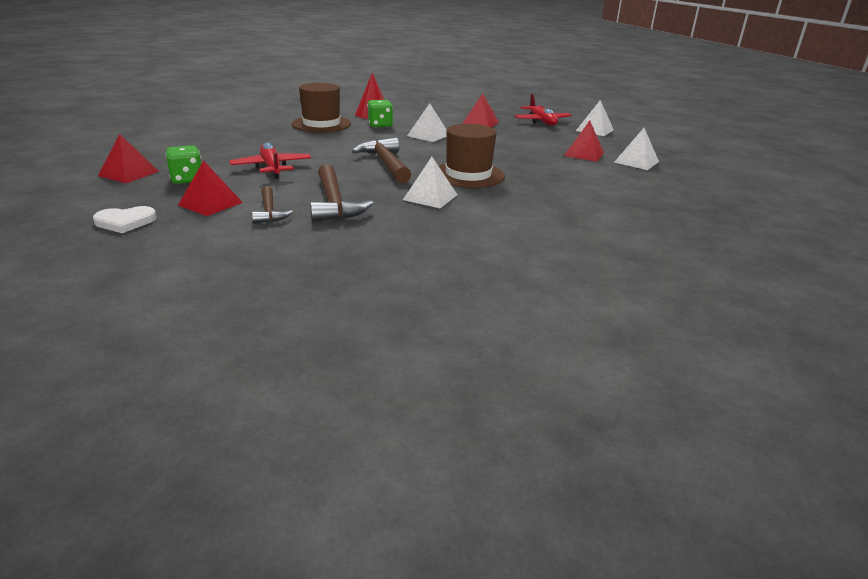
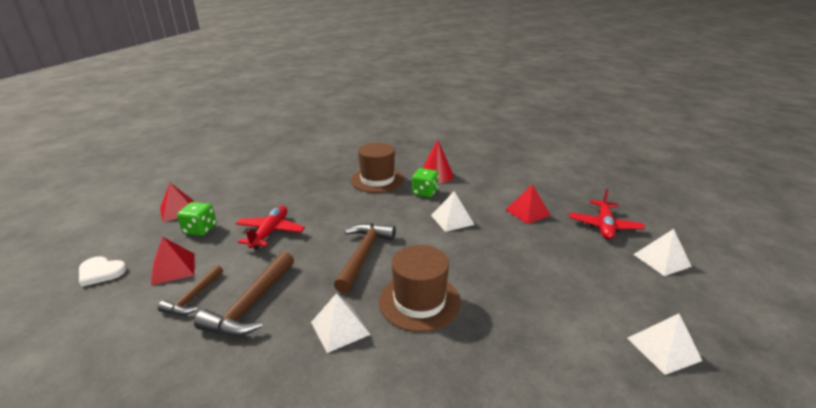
camera: 35 degrees right, 0 degrees up
(584, 154) = (599, 306): red pyramid -> none

